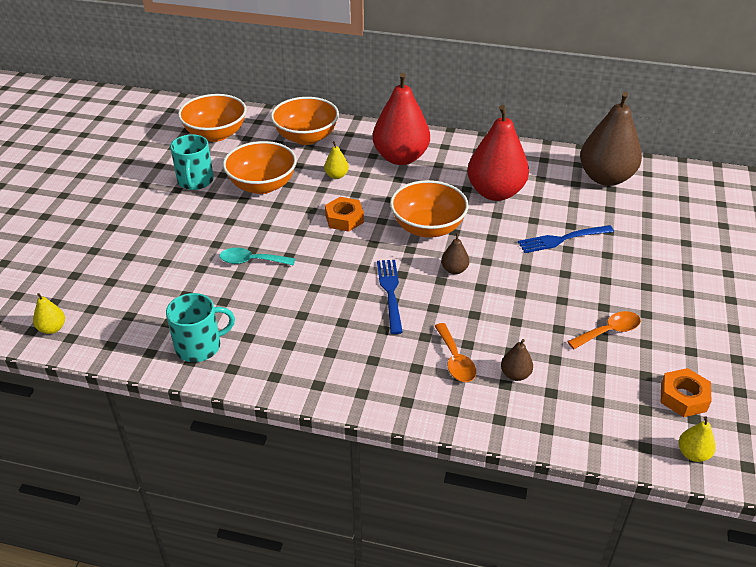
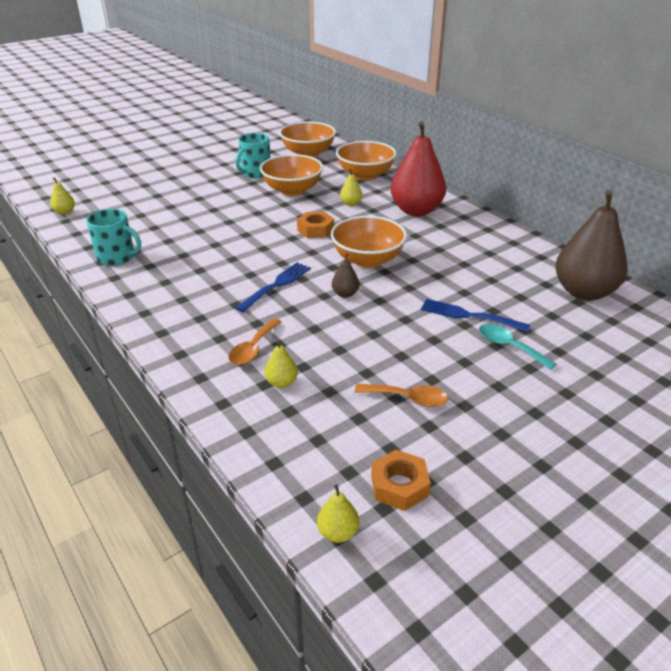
camera: 40 degrees right, 5 degrees down
(251, 261) = (218, 227): turquoise spoon -> turquoise spoon (509, 346)
(495, 192) = (459, 261): red pear -> none
(515, 374) = (281, 382): brown pear -> yellow pear

